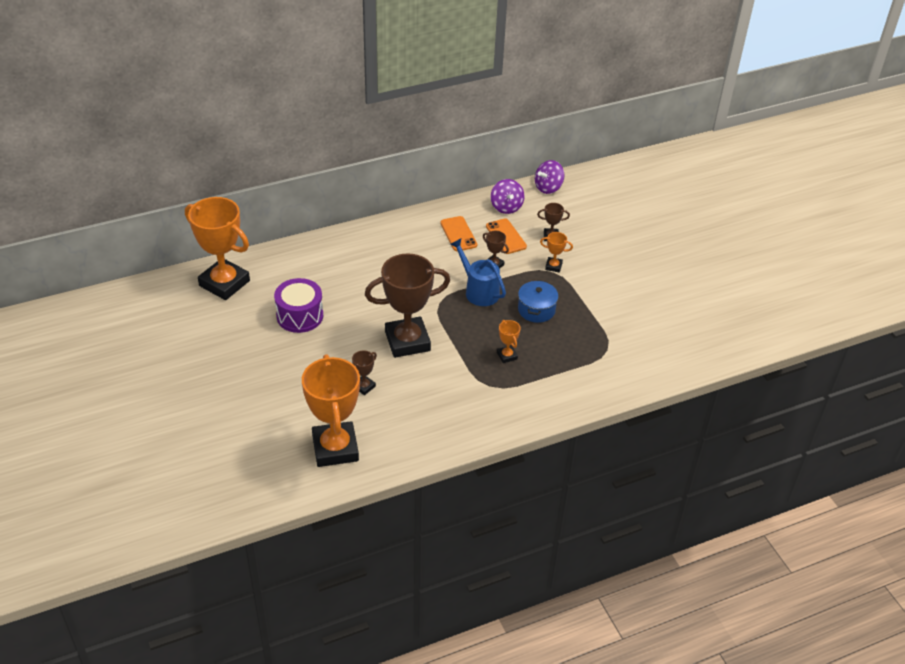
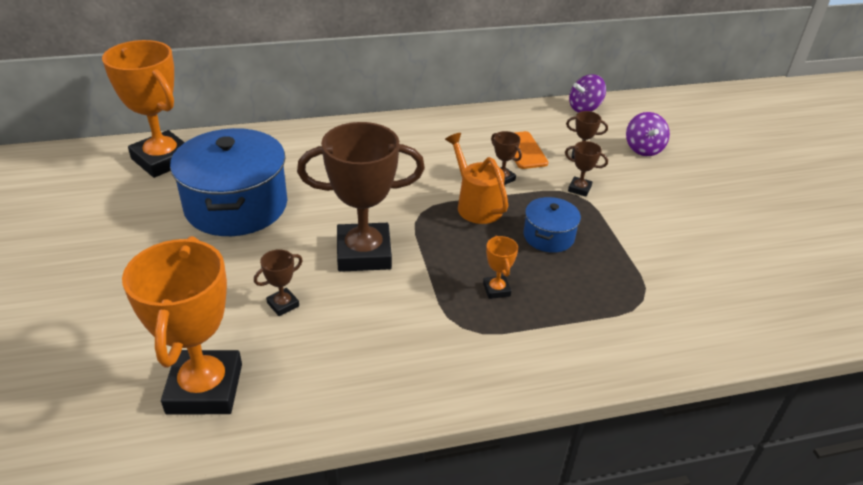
camera: 10 degrees right, 5 degrees down
(300, 316) = (236, 206): purple drum -> blue pot
(458, 234) = (465, 141): orange phone -> none
(478, 291) = (475, 205): blue watering can -> orange watering can
(506, 207) = (530, 121): purple spinning top -> purple spinning top (643, 149)
(553, 266) = (579, 189): orange trophy -> brown trophy

